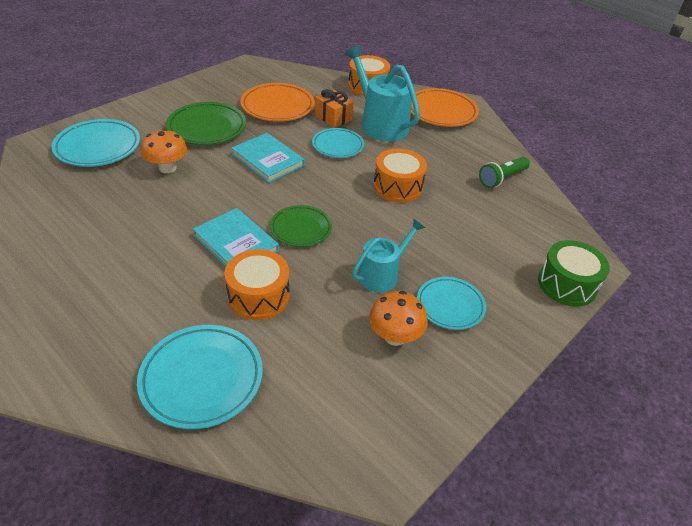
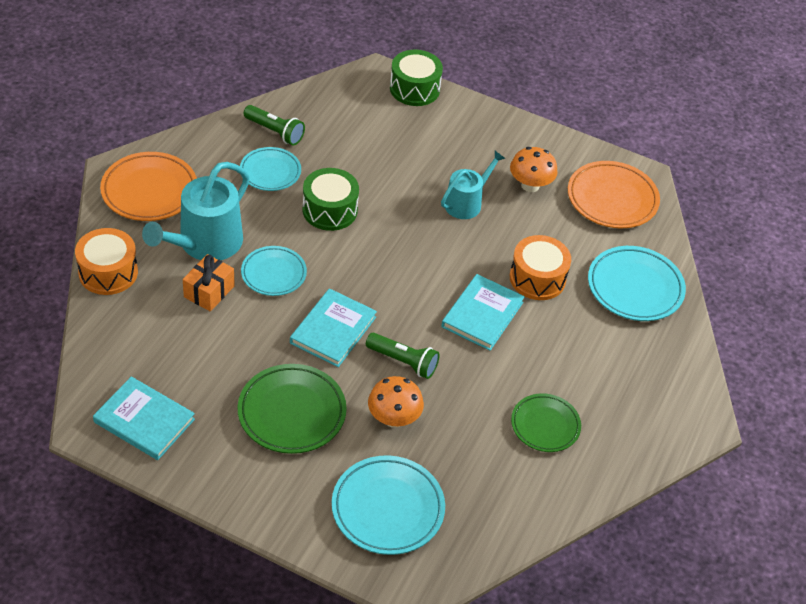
camera: 110 degrees left, 5 degrees up
(215, 185) = (403, 362): none -> green flashlight
(240, 79) = (144, 421): none -> turquoise book
(277, 106) = (205, 355): orange plate -> orange plate (612, 199)
(301, 229) = (436, 271): green plate -> green plate (545, 425)
(382, 274) = (466, 203): turquoise watering can -> turquoise watering can turned 105 degrees clockwise
(397, 187) = (330, 210): orange drum -> green drum
(450, 306) = (479, 156): turquoise plate -> turquoise plate (270, 172)

